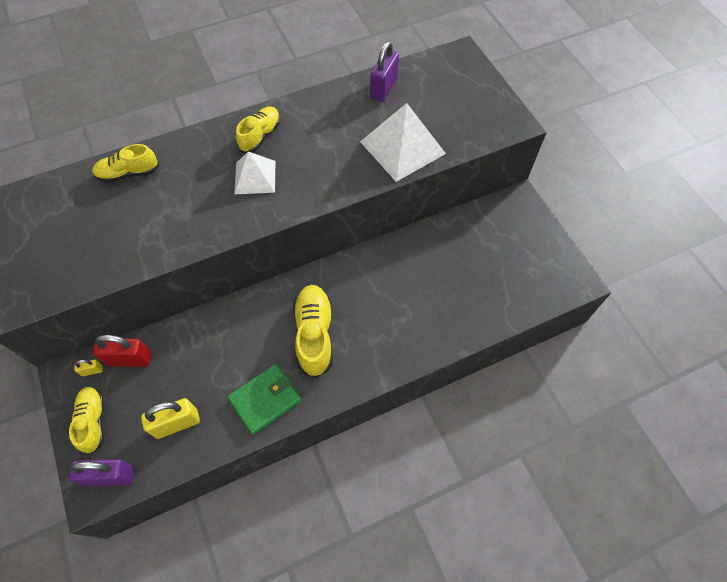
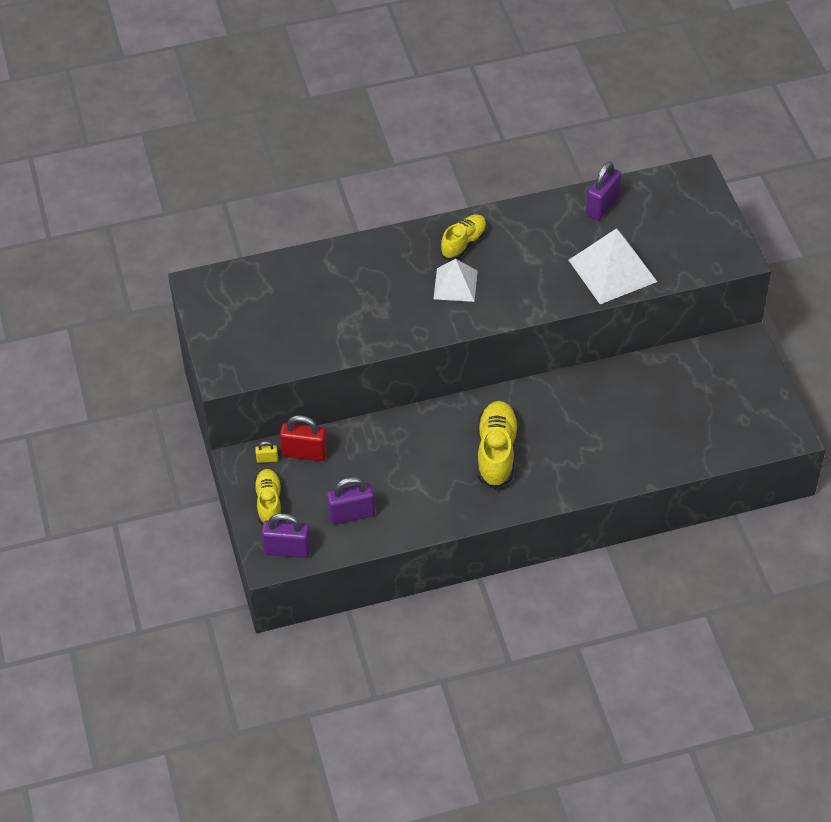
camera: 10 degrees right, 10 degrees down
(128, 173) = (326, 267): yellow shoe -> none
(177, 423) = (351, 514): yellow padlock -> purple padlock
(265, 400) = (440, 504): green wallet -> none

